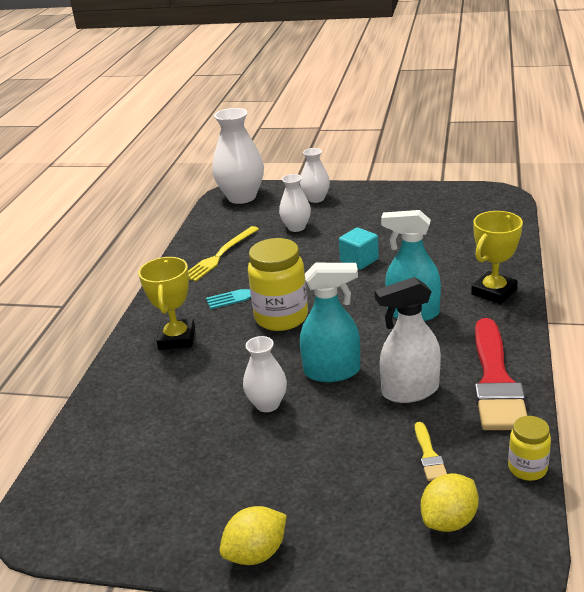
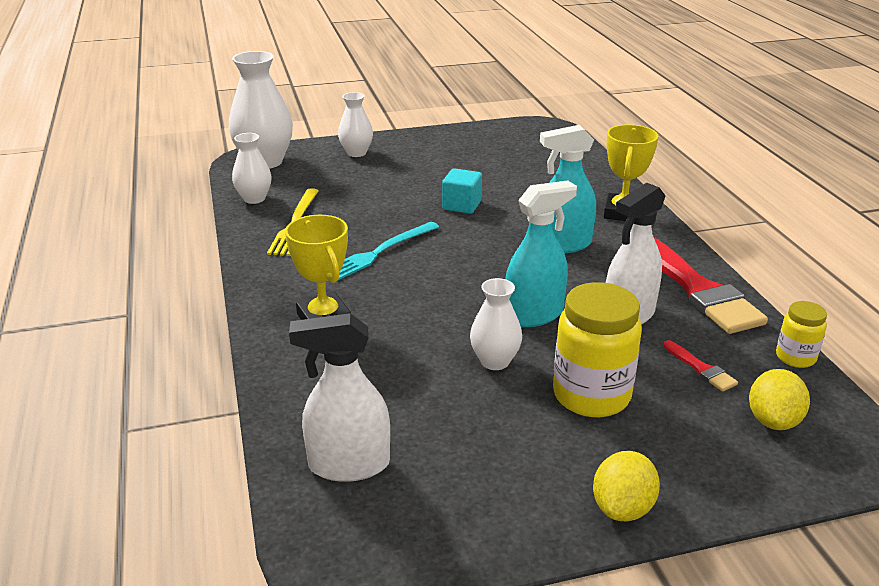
camera: 30 degrees left, 0 degrees up
(101, 457) = (348, 465): none -> white spray bottle
(281, 318) = (428, 274): yellow jar -> yellow jar (591, 396)
(296, 227) = (360, 183): white vase -> white vase (254, 199)
(429, 455) = (701, 369): yellow brush -> red brush

